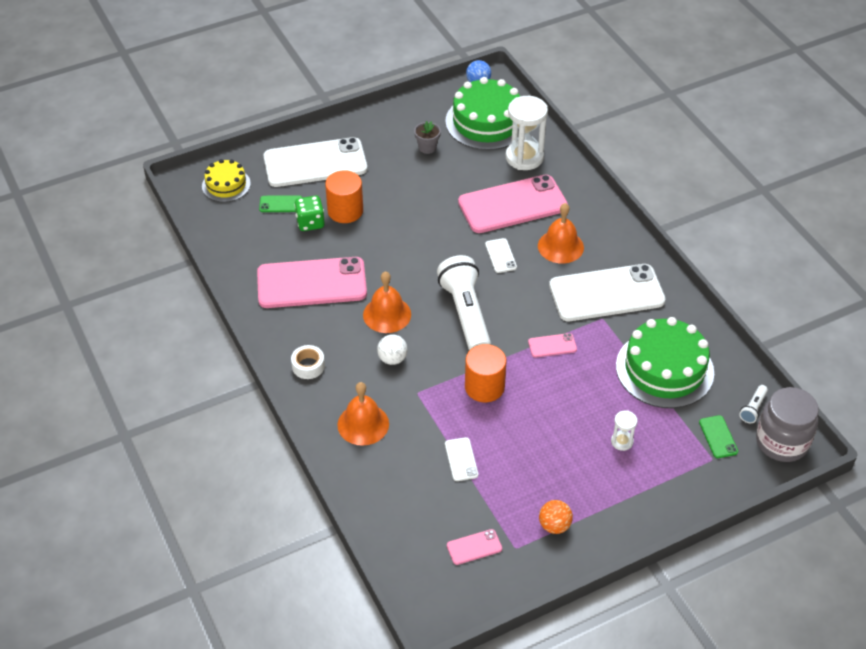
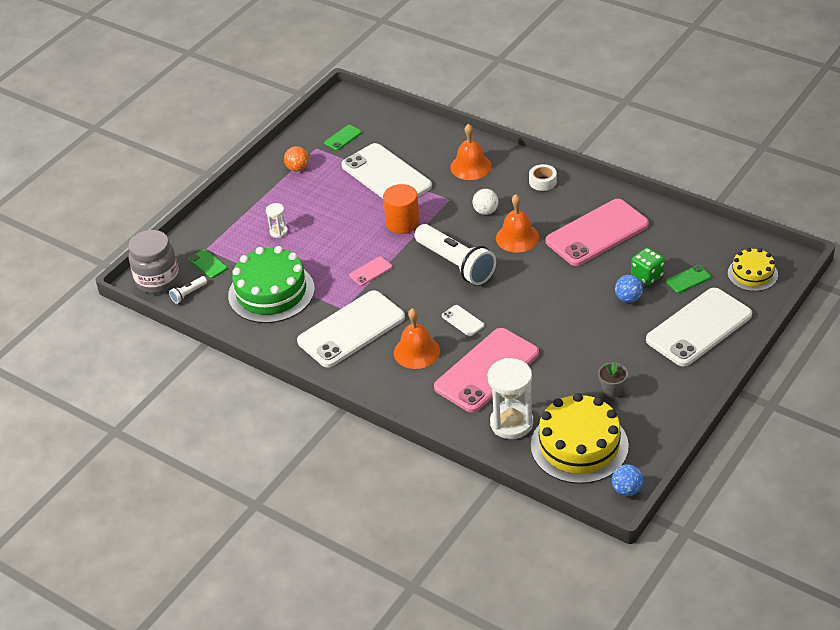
camera: 155 degrees right, 5 degrees down
(345, 211) = (628, 298): orange cylinder -> blue ball
(461, 459) = (386, 176): white phone -> white phone, size x2.43
(474, 547) = (343, 138): pink phone -> green phone
(486, 122) = (579, 445): green cake -> yellow cake
(753, 408) = (188, 294): white flashlight -> white flashlight turned 135 degrees counterclockwise

